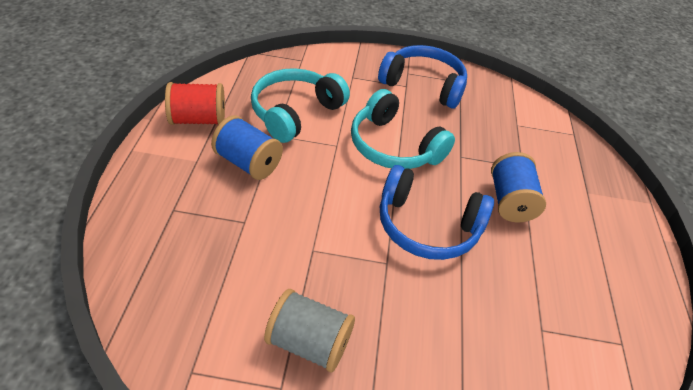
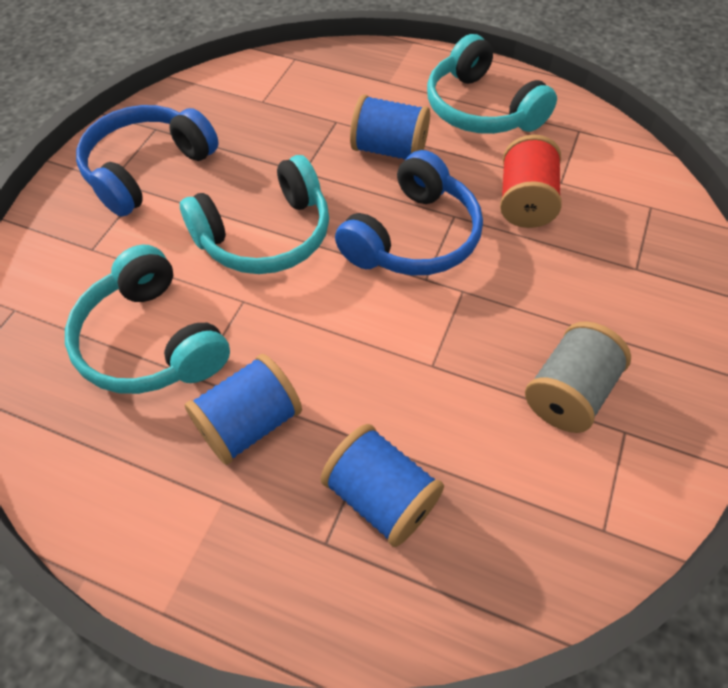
camera: 70 degrees left, 10 degrees up
(198, 120) = (118, 492): red spool -> red spool (525, 202)
(206, 232) = (381, 497): none -> blue spool
(598, 259) = (481, 109): none -> turquoise headphones

